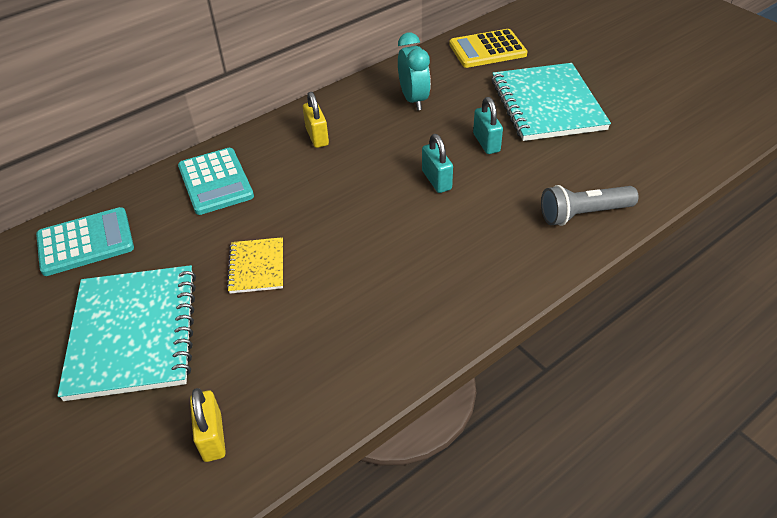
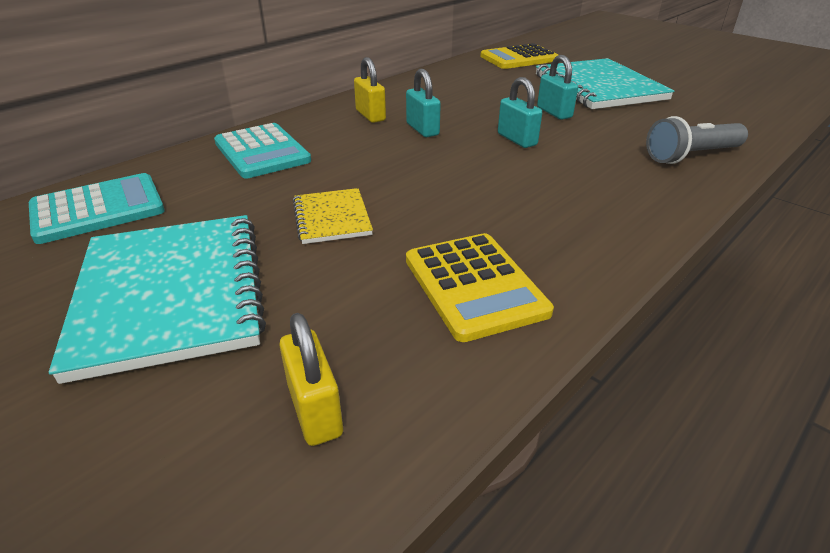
camera: 10 degrees left, 10 degrees down
(343, 346) = (474, 285): none -> yellow calculator
(358, 160) = (422, 129): none -> turquoise padlock
(413, 100) = (463, 89): turquoise clock -> none

